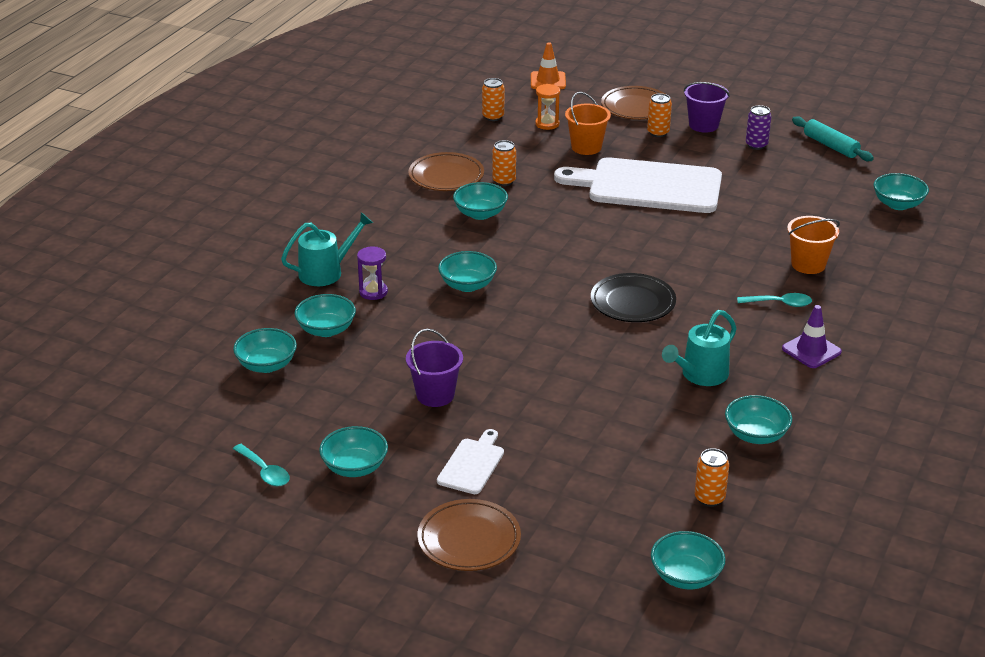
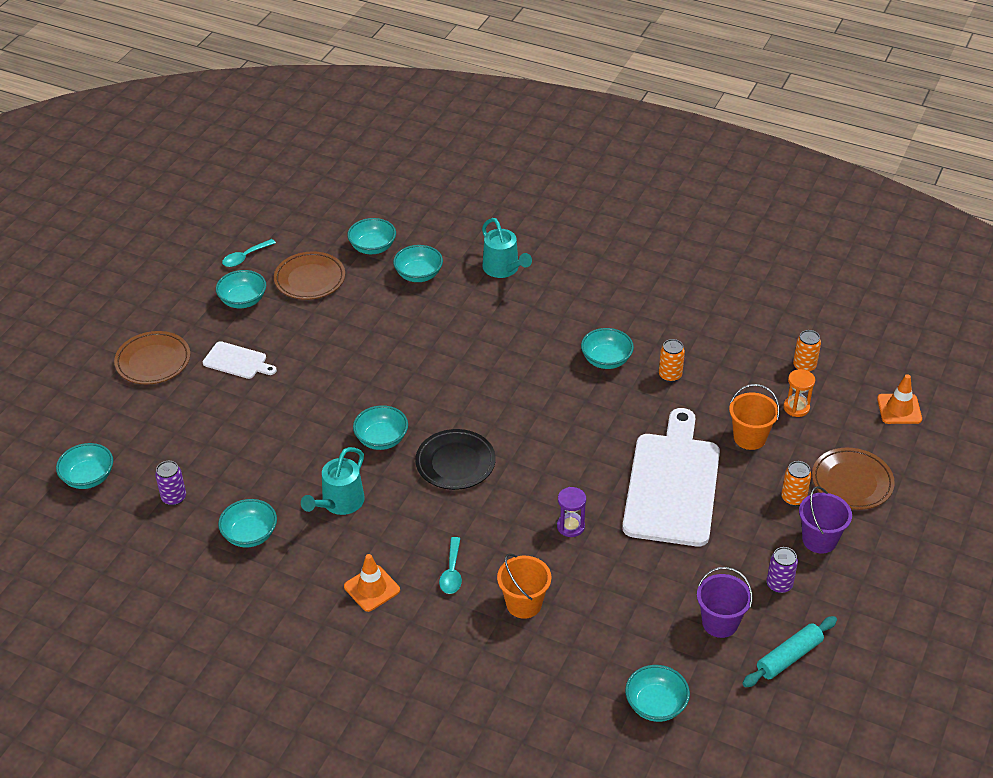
camera: 90 degrees right, 10 degrees up
(373, 292) = (473, 298): purple hourglass -> purple hourglass (570, 526)
(435, 395) = (326, 339): purple bucket -> purple bucket (720, 623)
(446, 176) = (675, 335): brown plate -> brown plate (310, 279)
(467, 285) = (484, 354): turquoise bowl -> turquoise bowl (381, 439)
(700, 375) = (339, 503): turquoise watering can -> turquoise watering can turned 105 degrees counterclockwise
(709, 498) = (174, 498): orange can -> purple can
(811, 350) = (372, 588): purple traffic cone -> orange traffic cone

